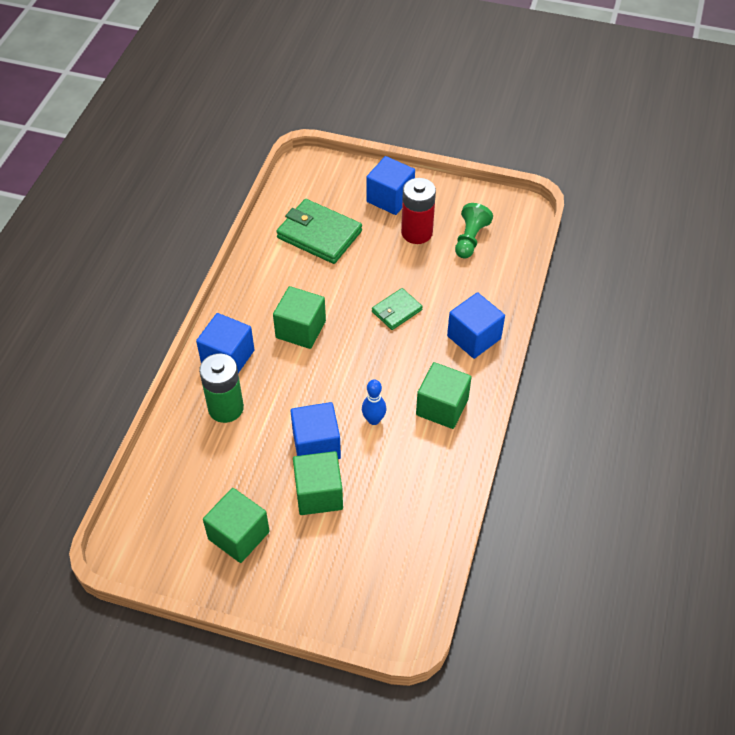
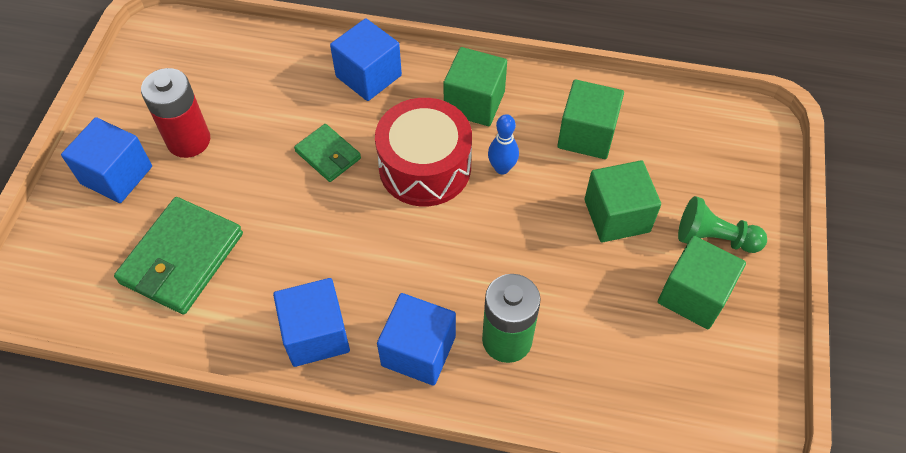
camera: 95 degrees left, 5 degrees up
(300, 329) = (363, 263): green cube -> green cube (586, 135)
(316, 445) = (548, 225): blue cube -> blue cube (316, 334)
(379, 369) = (425, 167): none -> red drum
(470, 239) = (205, 83): green pawn -> green pawn (714, 238)

